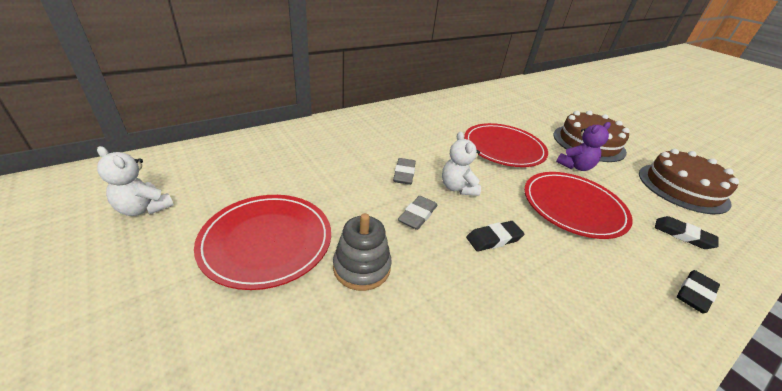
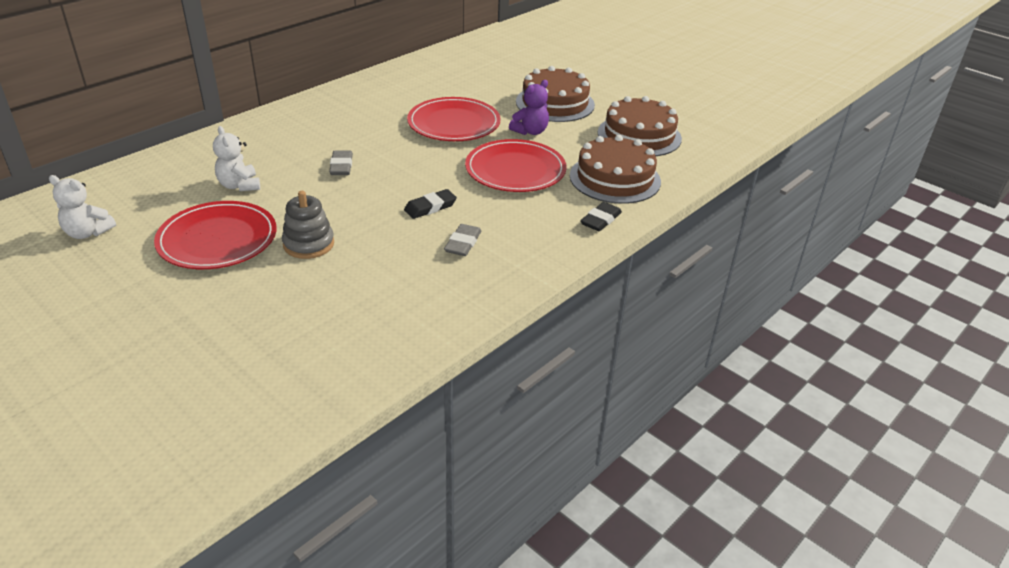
camera: 10 degrees left, 0 degrees up
(417, 215) = (357, 200): grey eraser -> grey eraser (463, 243)
(457, 188) = (398, 171): white teddy bear -> white teddy bear (239, 185)
(683, 235) = (615, 178): black eraser -> brown cake

